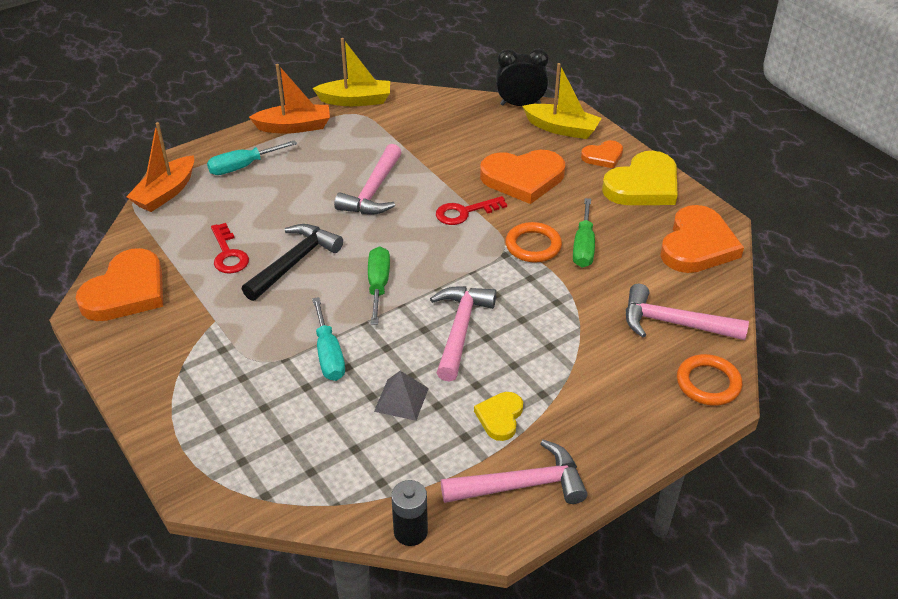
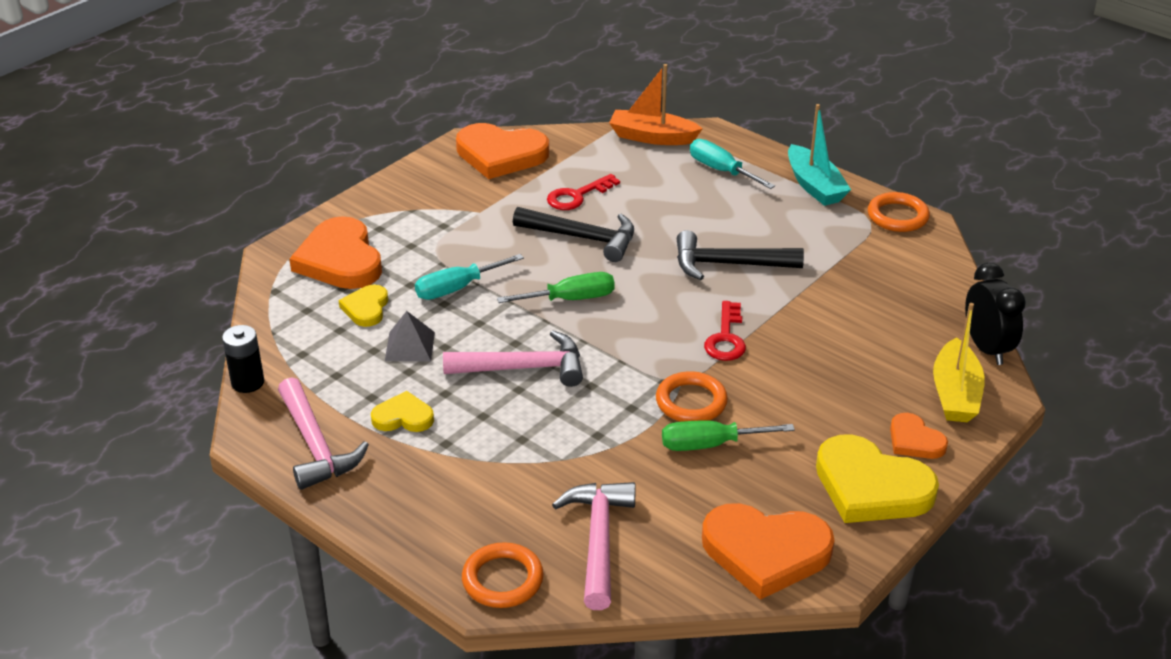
camera: 75 degrees right, 5 degrees down
(294, 127) = (814, 186): orange boat -> turquoise boat
(329, 424) = (366, 308): none -> yellow heart
(355, 100) = (897, 216): yellow boat -> orange ring
(373, 191) = (727, 264): pink hammer -> black hammer
(464, 212) = (726, 338): red key -> red key turned 135 degrees counterclockwise
(523, 178) = (821, 374): orange heart -> orange heart (340, 260)

